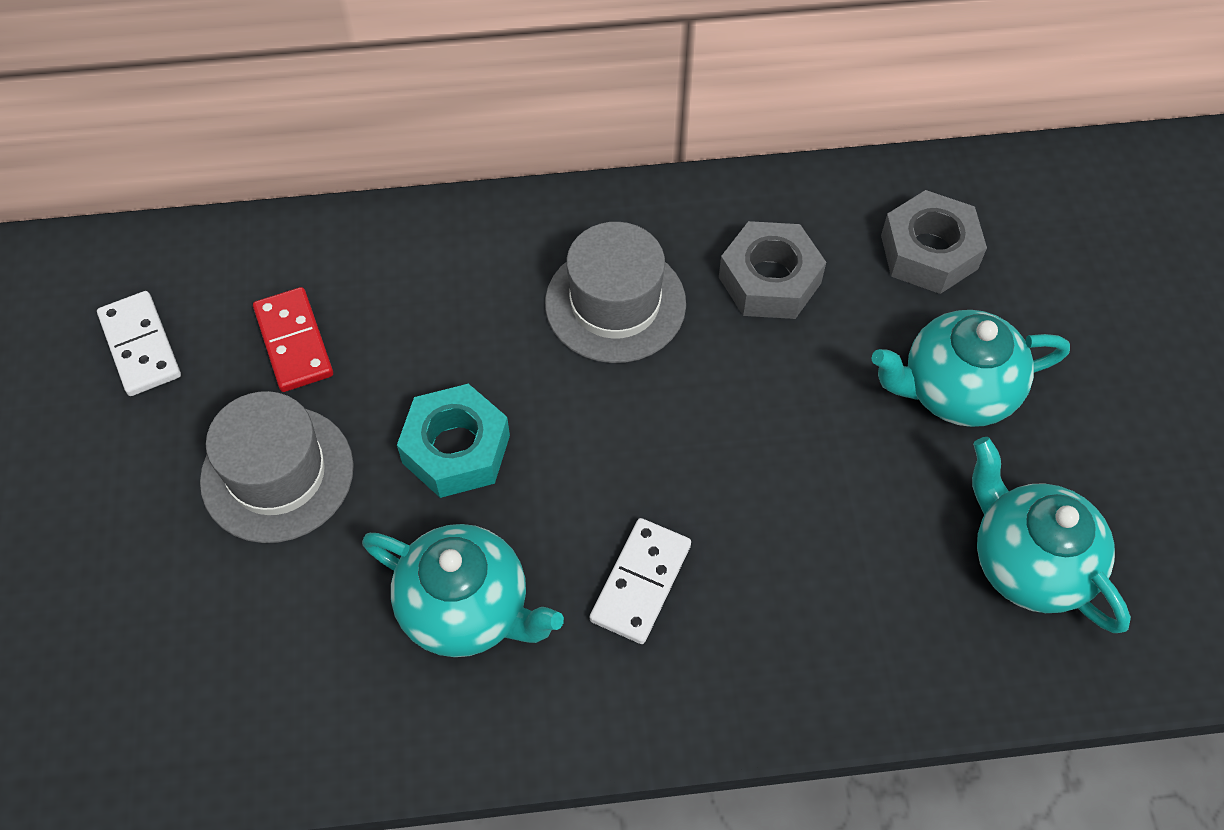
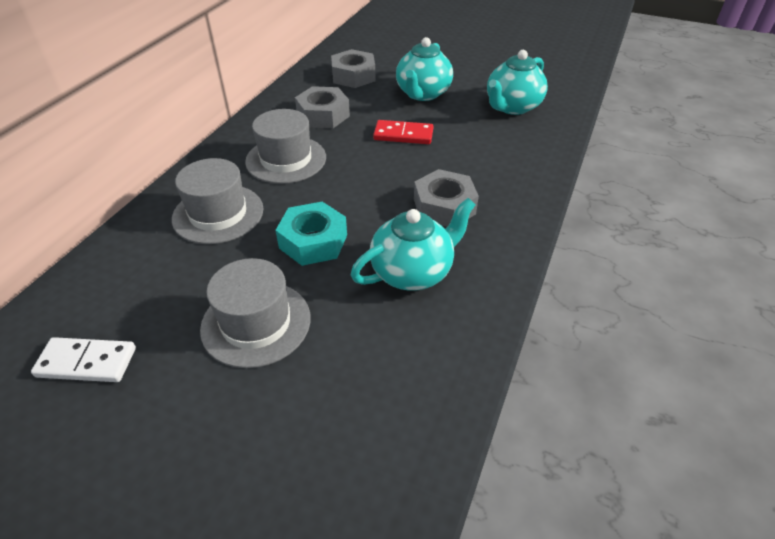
camera: 60 degrees left, 15 degrees down
(293, 342) = (173, 283): red domino -> red domino (403, 135)
(443, 301) = (218, 214): none -> grey hat
(640, 582) = (444, 206): white domino -> grey nut
(1028, 562) = (512, 107): turquoise teapot -> turquoise teapot turned 45 degrees counterclockwise

